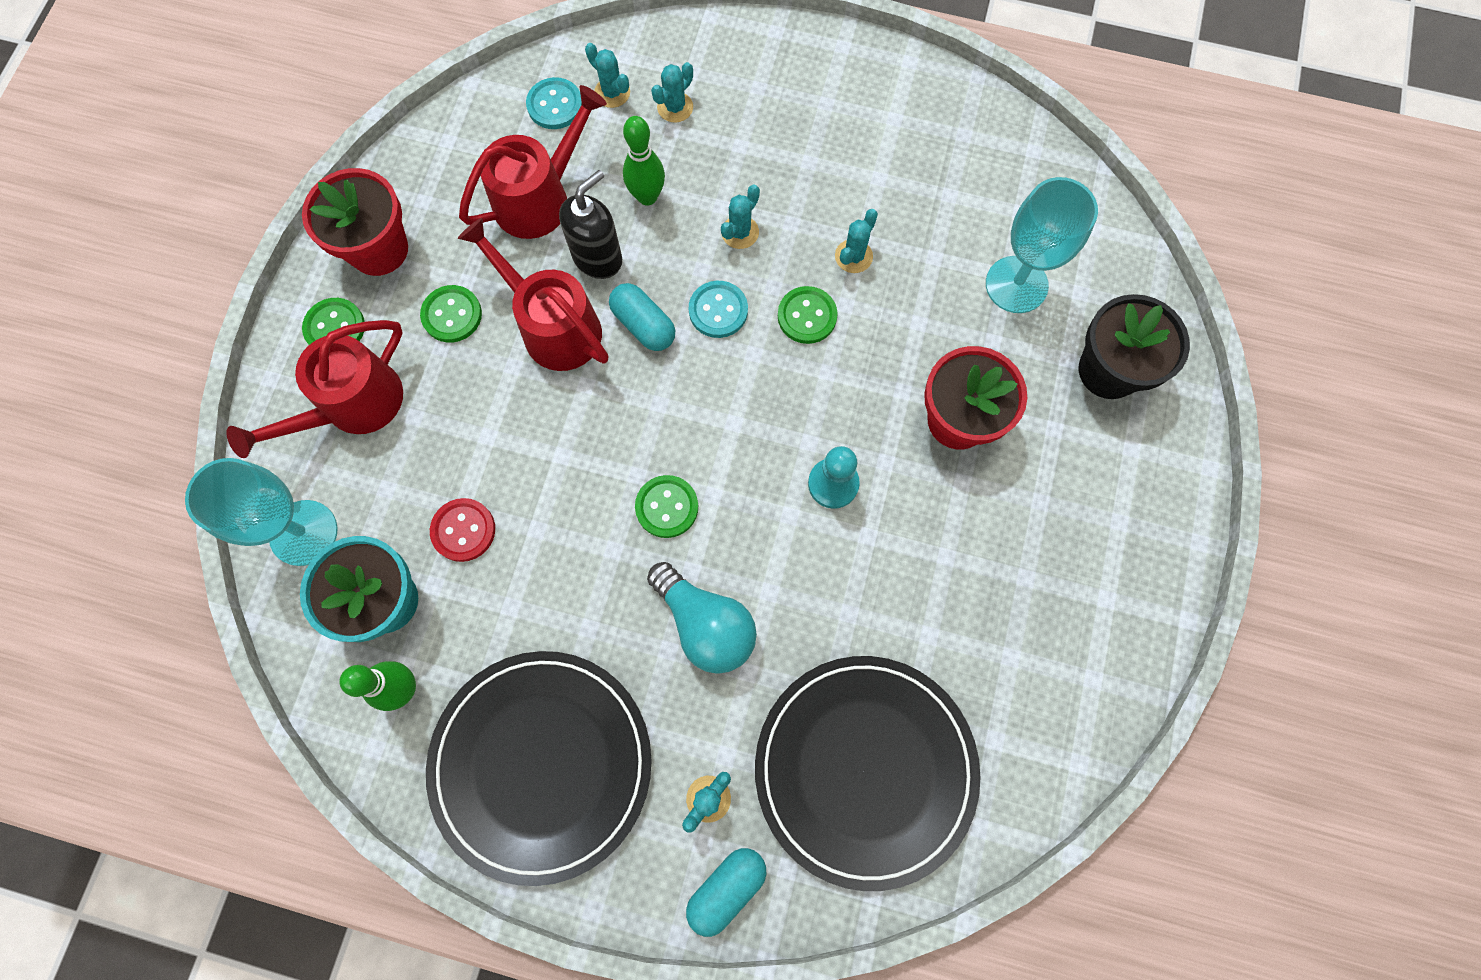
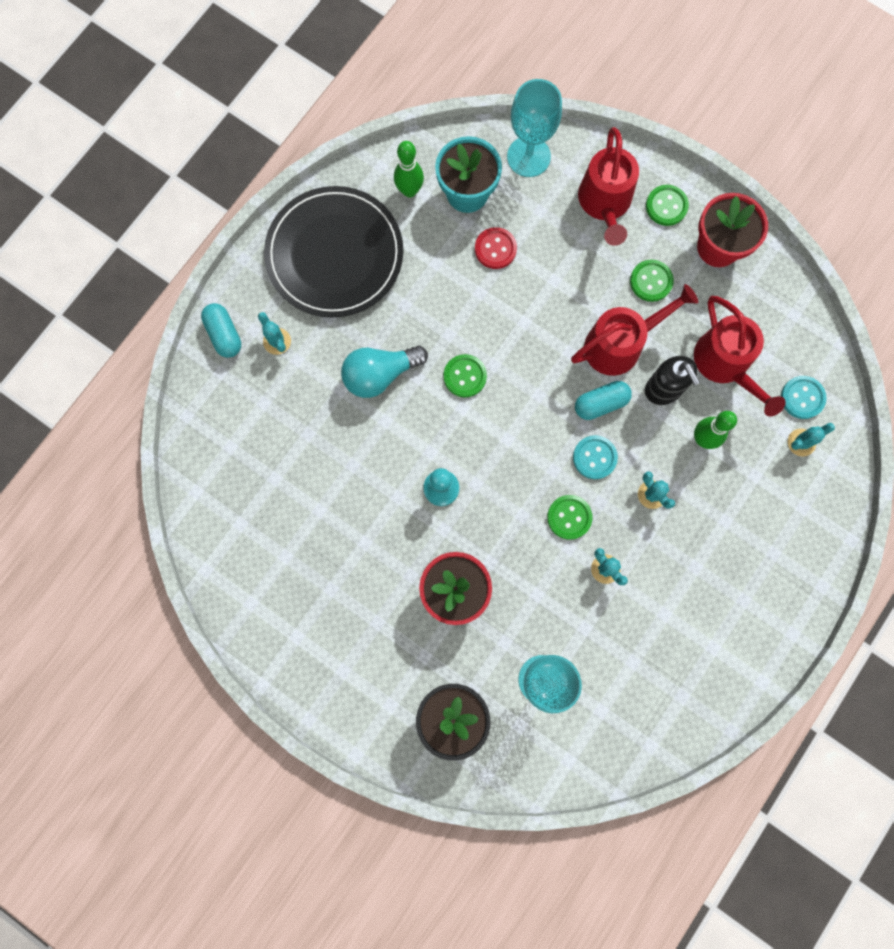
camera: 110 degrees right, 5 degrees up
(352, 406) = (605, 204): red watering can -> red watering can turned 150 degrees counterclockwise
(675, 107) = (774, 484): turquoise cactus -> none
(865, 769) = (256, 438): black plate -> none

